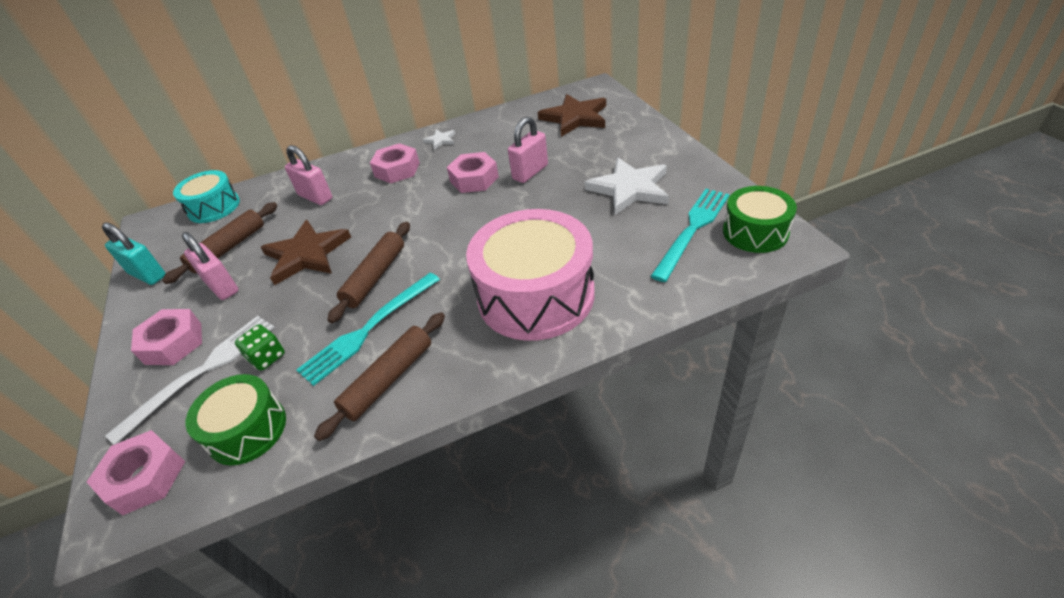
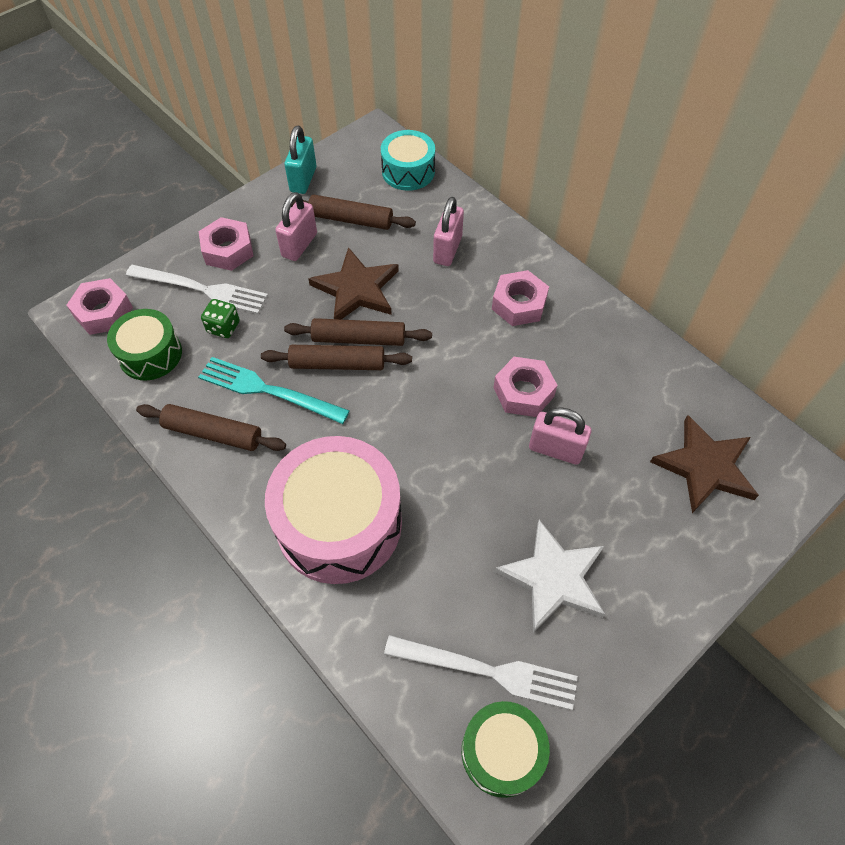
camera: 65 degrees right, 15 degrees up
(359, 259) = (359, 339): none -> brown rolling pin
(440, 140) = (594, 324): white star -> none
(692, 230) = (488, 671): turquoise fork -> white fork

